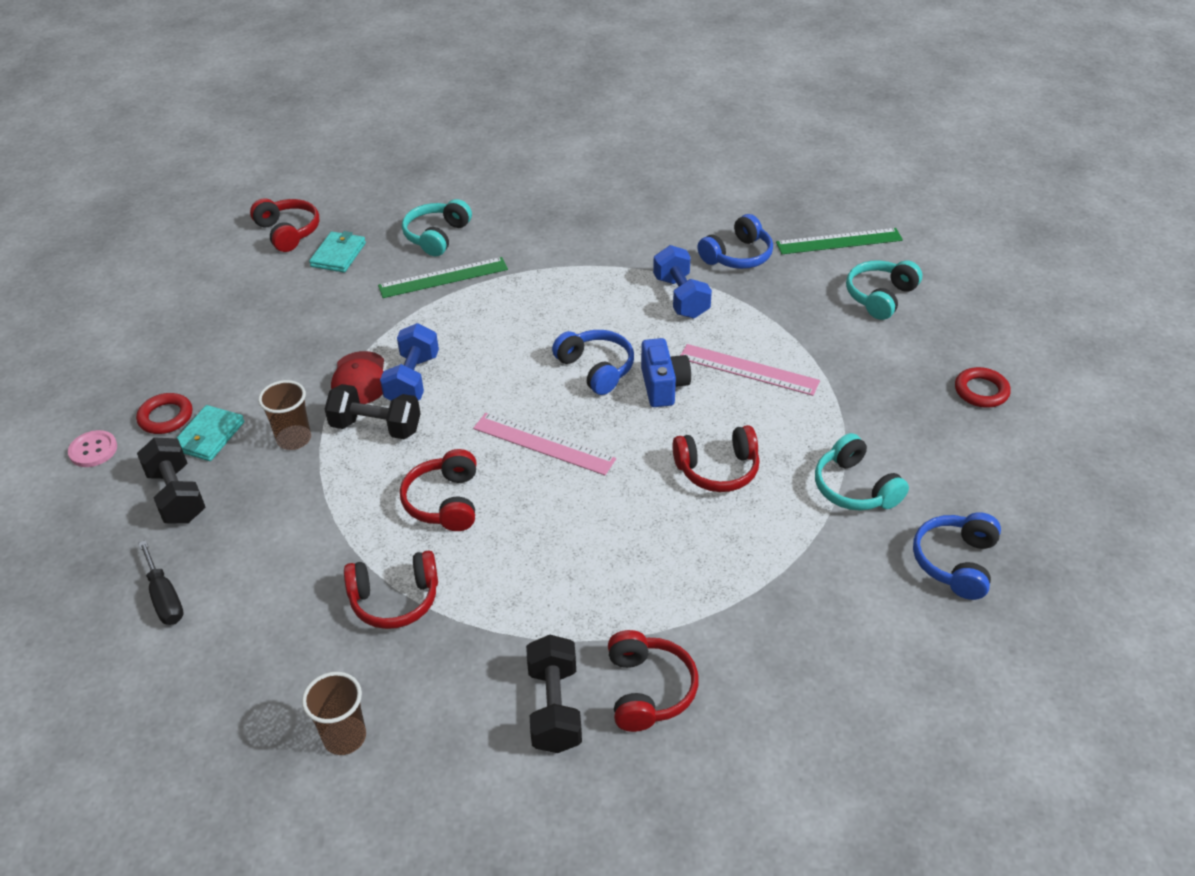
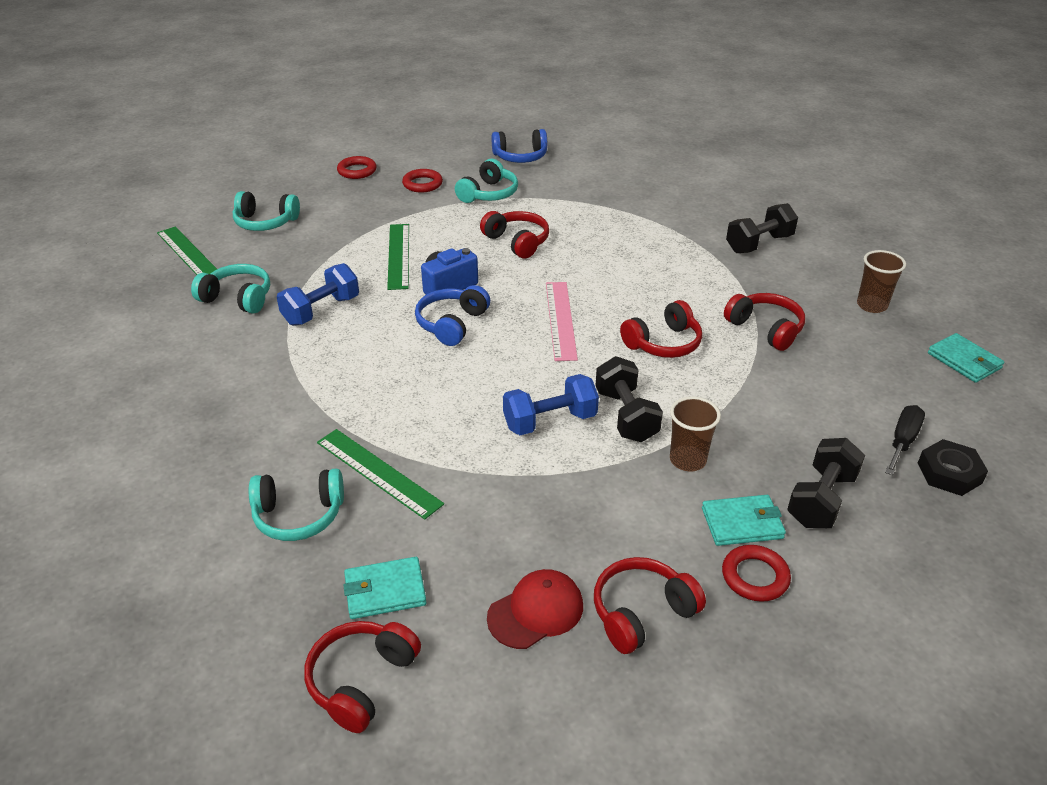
camera: 120 degrees left, 5 degrees down
(93, 450) = (849, 607): pink button -> none
(104, 603) = (949, 473): none -> black nut
(188, 750) = (964, 361): none -> turquoise wallet
(359, 379) = (577, 457): red cap -> red cap (536, 611)
(648, 690) = (711, 220): red headphones -> red headphones (641, 613)
(737, 256) = (238, 298): blue headphones -> turquoise headphones
(748, 370) = (399, 256): pink ruler -> green ruler
(914, 437) = (422, 184): none -> red ring

